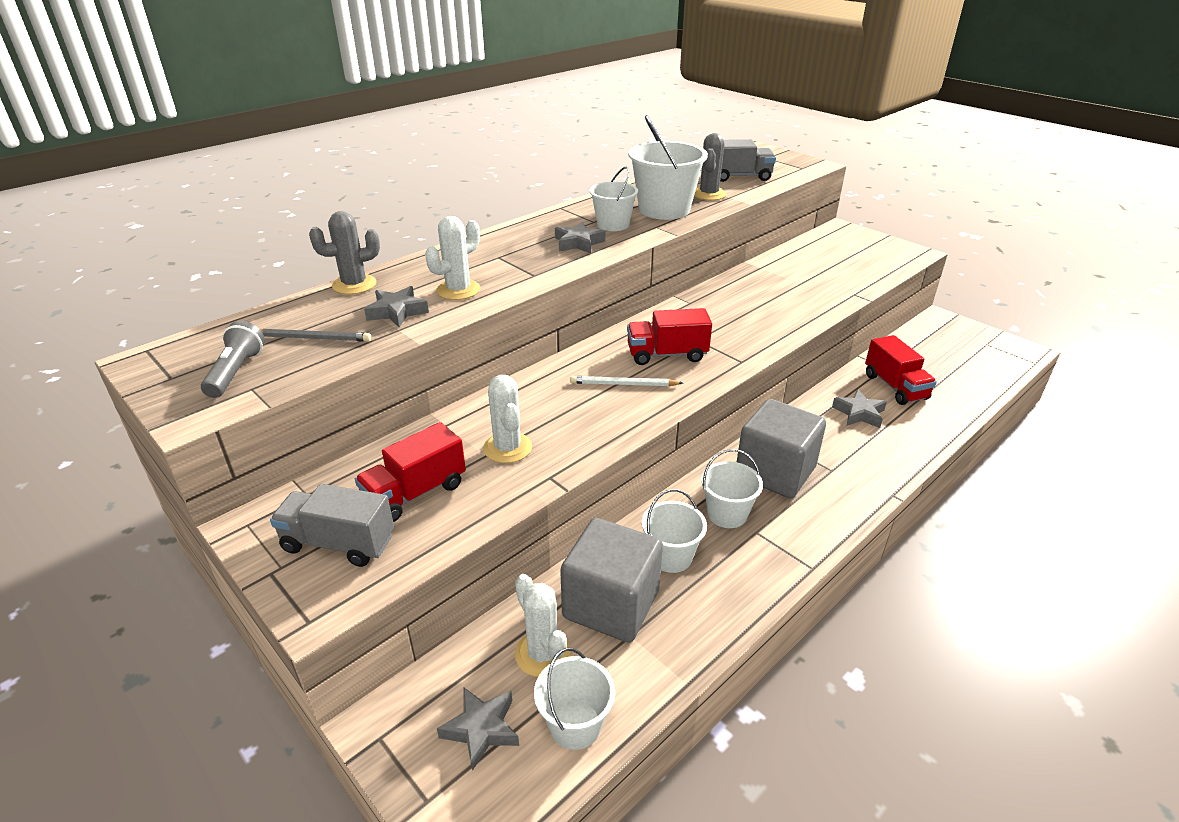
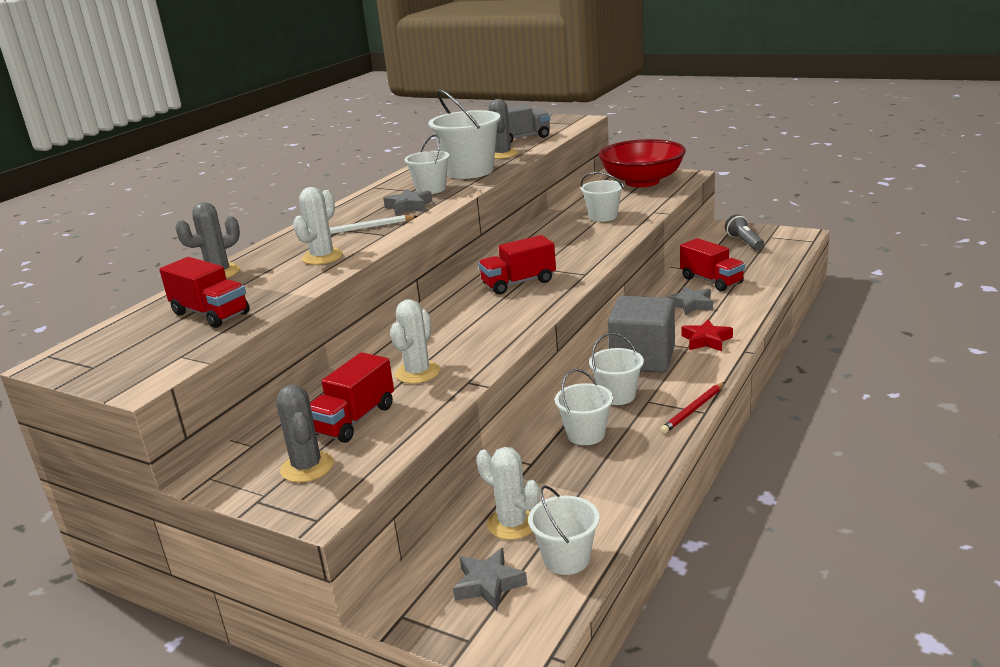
camera: 15 degrees left, 10 degrees down
(236, 372) = (156, 349): grey flashlight -> grey flashlight (744, 242)
(313, 338) = (210, 314): grey pencil -> red truck
(338, 543) = (307, 467): grey truck -> grey cactus
(397, 312) = (276, 281): grey star -> none
(507, 448) = (417, 372): white cactus -> white cactus turned 60 degrees clockwise
(611, 604) = (552, 477): grey cube -> none
(623, 384) = (493, 310): white pencil -> white pencil (367, 228)
(796, 287) = (603, 216): none -> white bucket
(800, 561) = (693, 410): none -> red pencil
(855, 467) = (706, 340): none -> red star
(860, 250) = (642, 182): none -> red bowl

